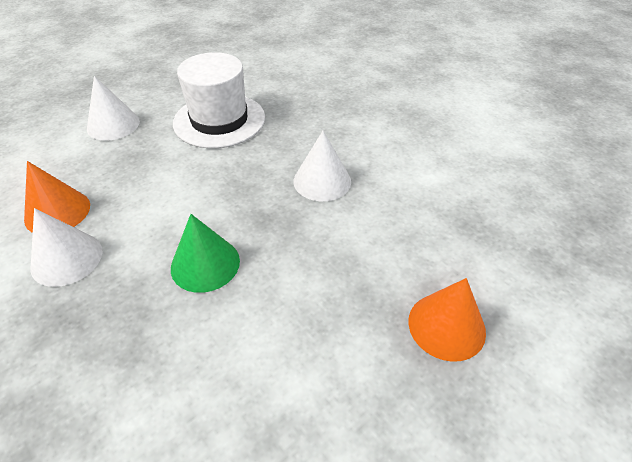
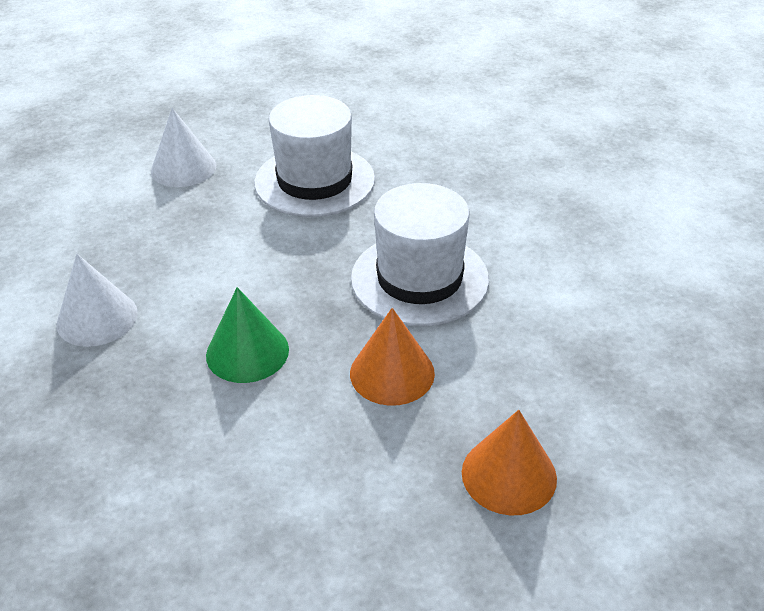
camera: 15 degrees right, 5 degrees down
(57, 212) = (97, 264): orange cone -> orange cone (392, 373)
(322, 181) = (419, 279): white cone -> white hat

